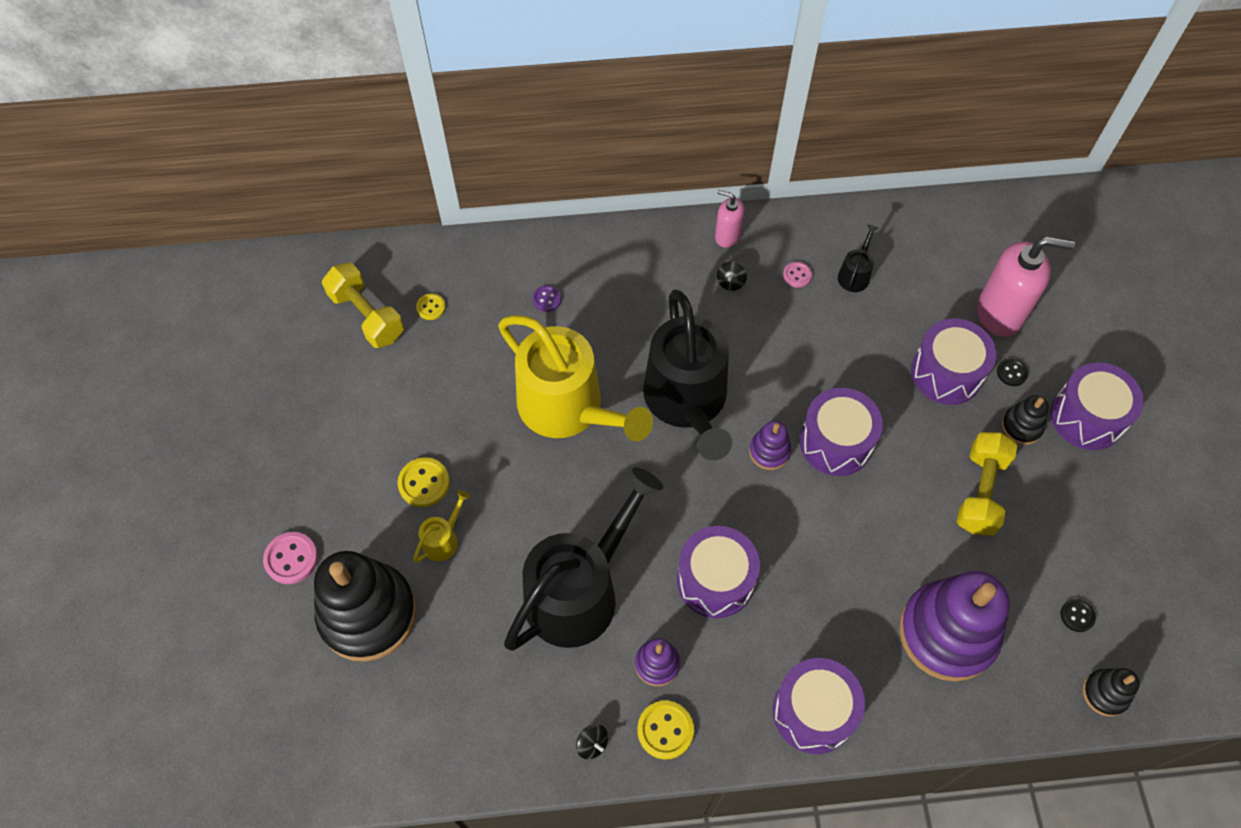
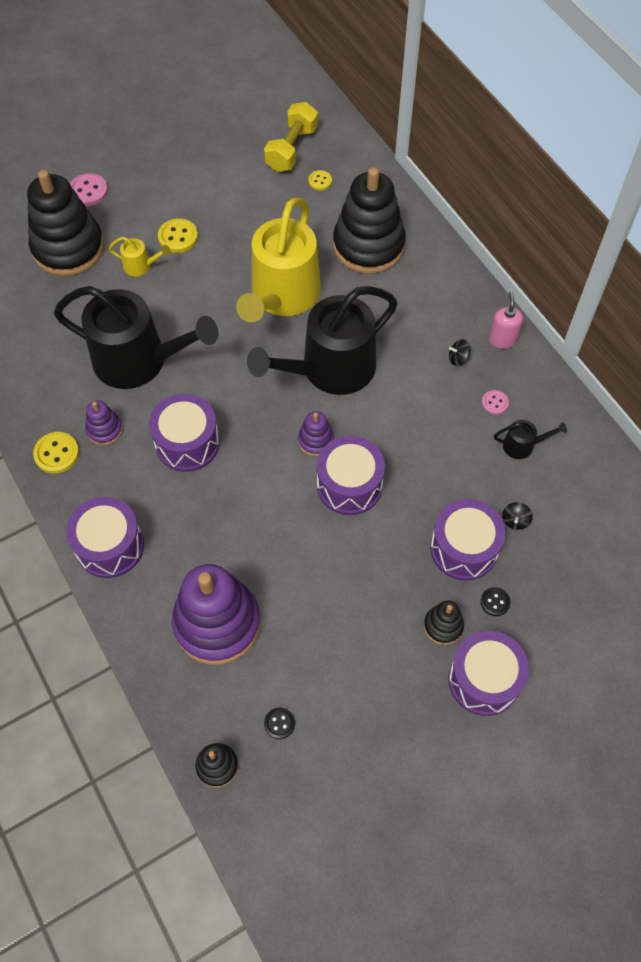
camera: 65 degrees right, 0 degrees up
(547, 299) = (368, 245): purple button -> black stacking toy
(592, 744) = (29, 413): black spinning top -> black spinning top (515, 520)
(980, 492) = (360, 611): yellow dumbbell -> none
(1000, 313) = (553, 574): pink soap dispenser -> none

